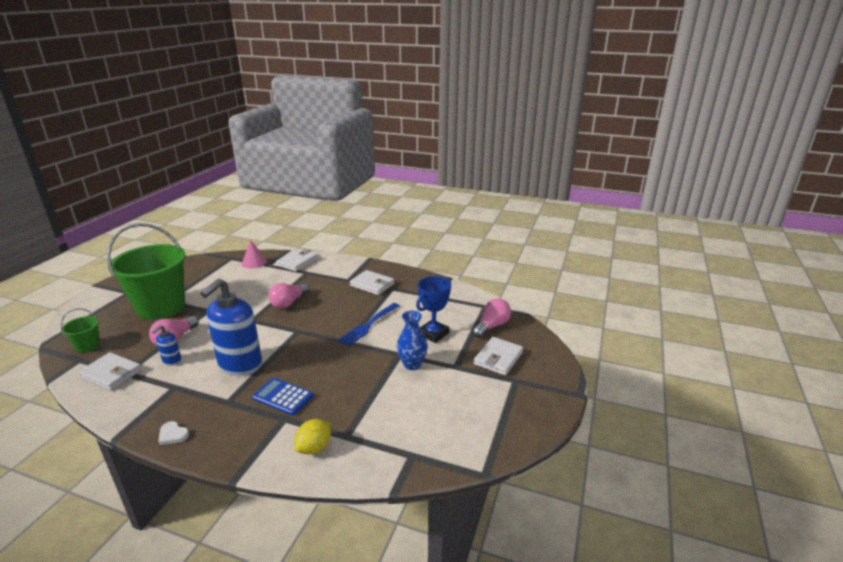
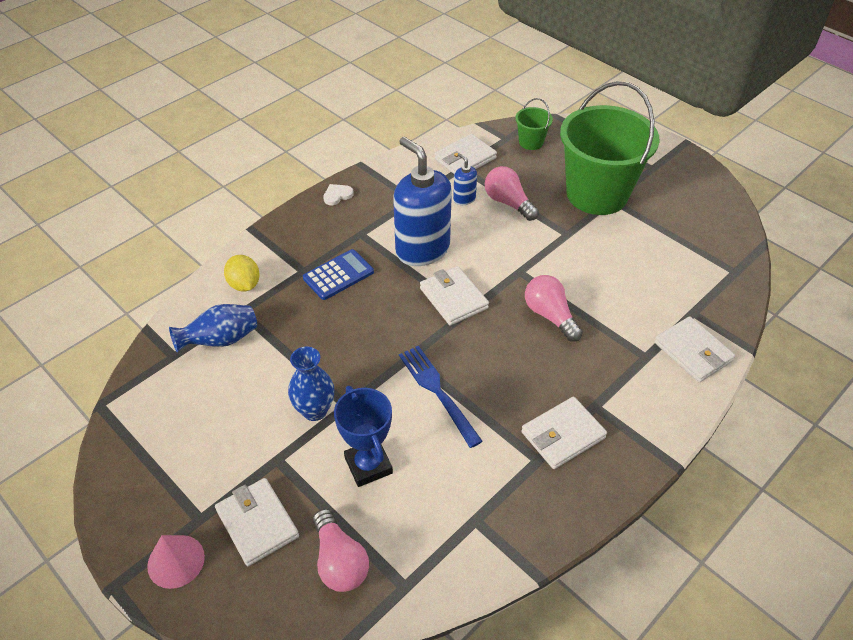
camera: 115 degrees right, 20 degrees up
(254, 262) = (709, 297): pink cone -> pink cone (176, 561)
(287, 338) = (453, 298): none -> white wallet
(381, 434) = (221, 340): none -> blue vase

